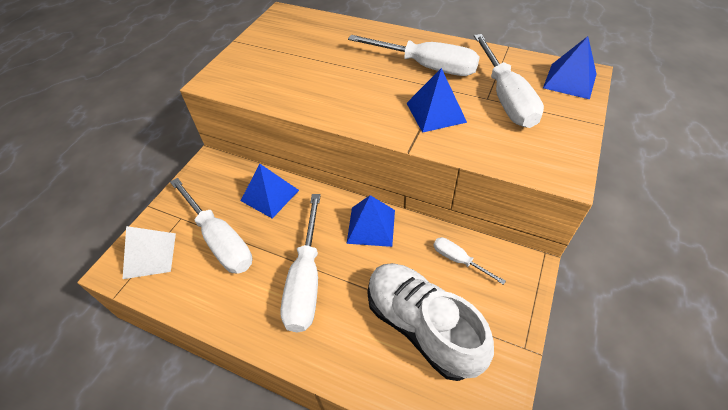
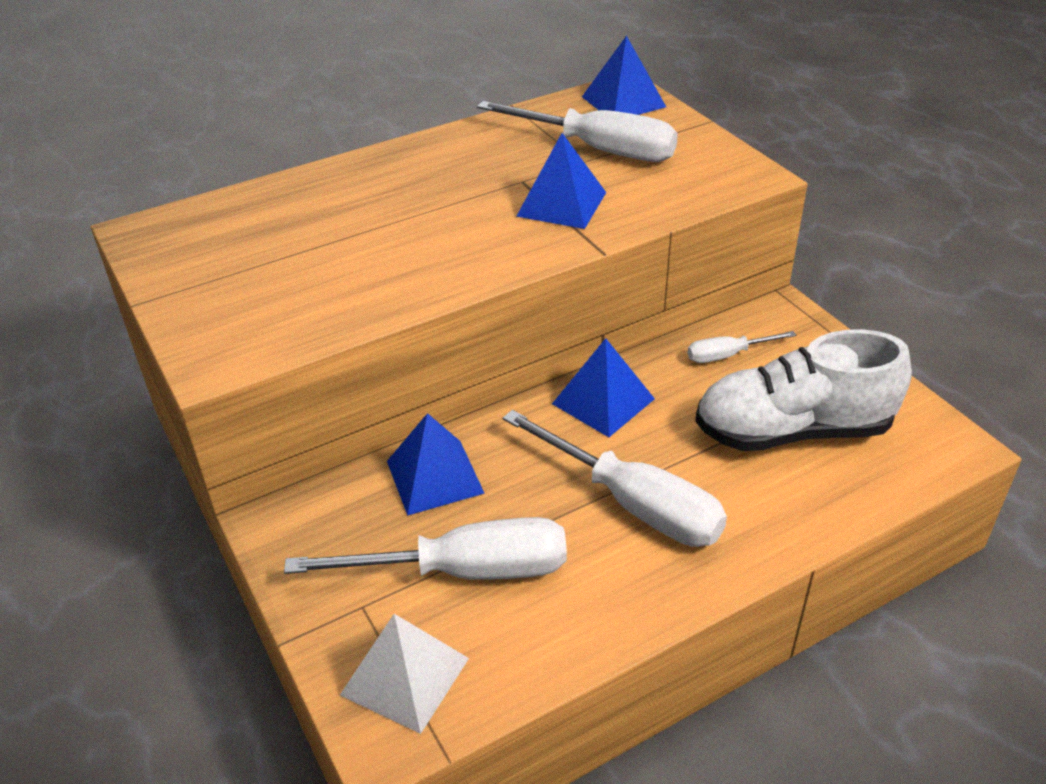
camera: 55 degrees left, 10 degrees down
(426, 66) = (467, 172): white screwdriver -> none

